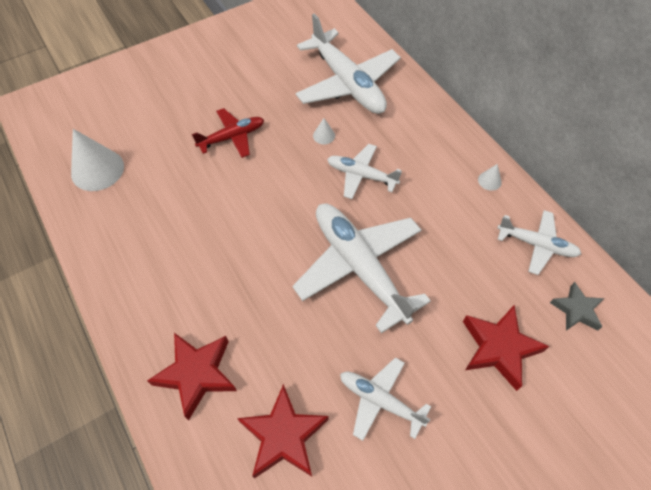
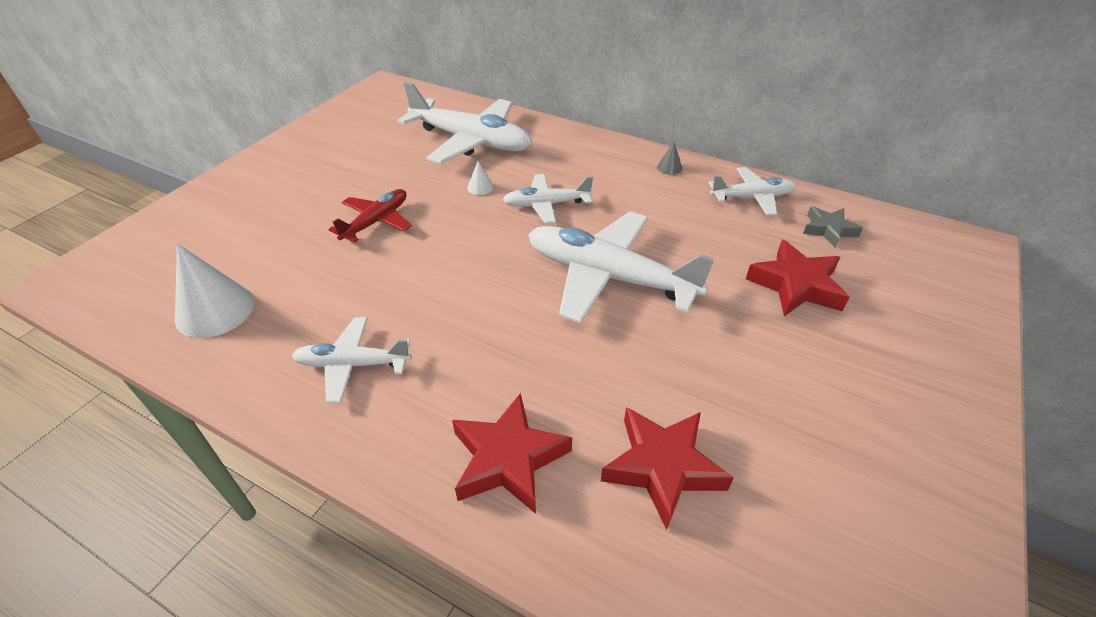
camera: 30 degrees left, 15 degrees down
(380, 400) = (732, 380): white plane -> white plane (352, 364)
(489, 181) = (669, 167): white cone -> grey cone

